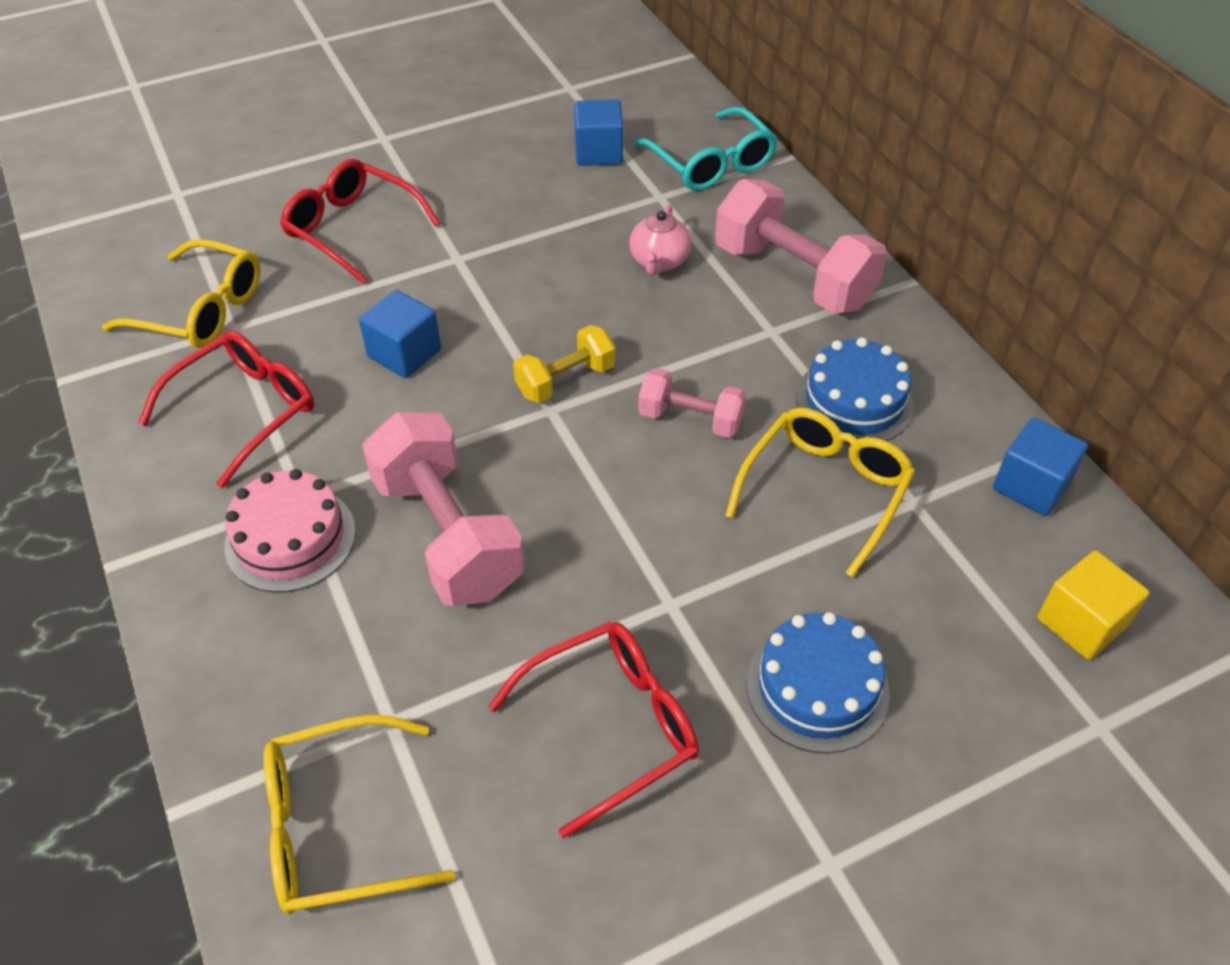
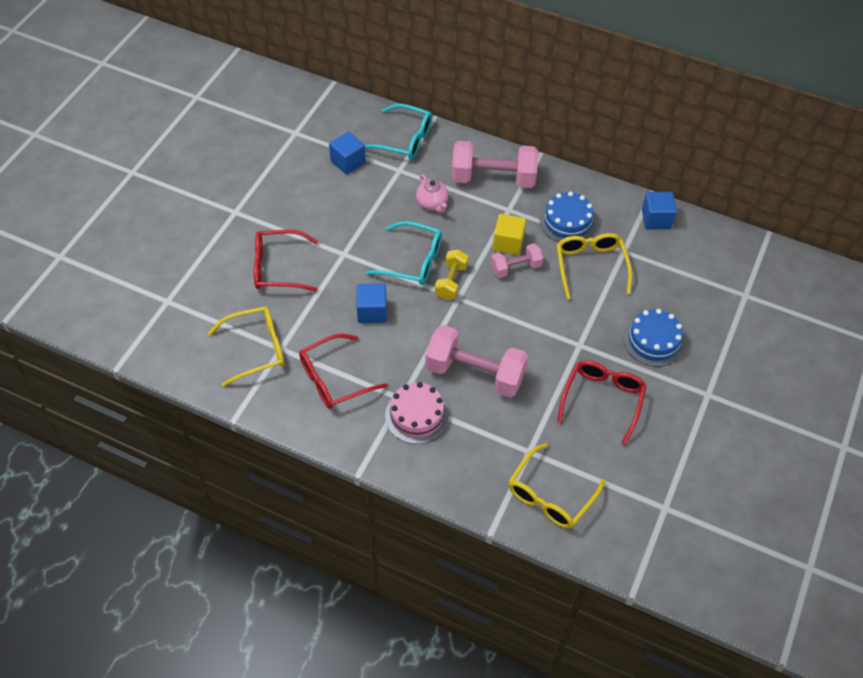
camera: 40 degrees left, 5 degrees up
(245, 410) = (334, 379): red glasses -> red glasses turned 120 degrees counterclockwise
(542, 321) = (413, 261): none -> turquoise glasses
(1081, 623) = (712, 262): yellow cube -> yellow cube (508, 243)

